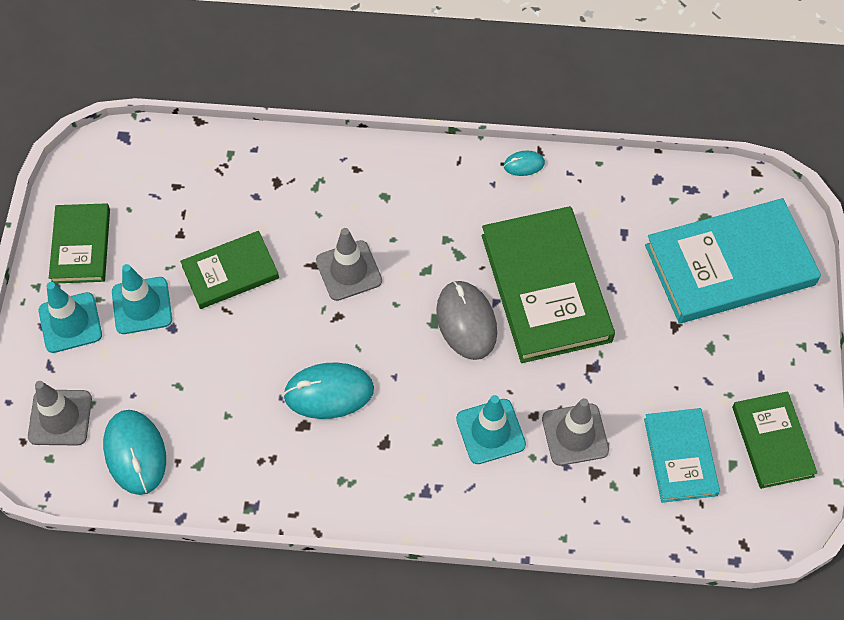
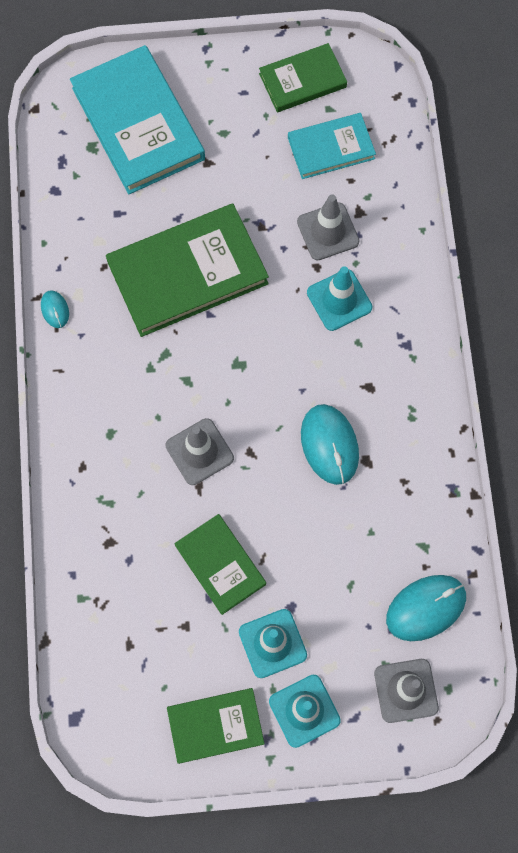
camera: 100 degrees left, 10 degrees up
(466, 321) = (235, 336): grey mouse -> none

